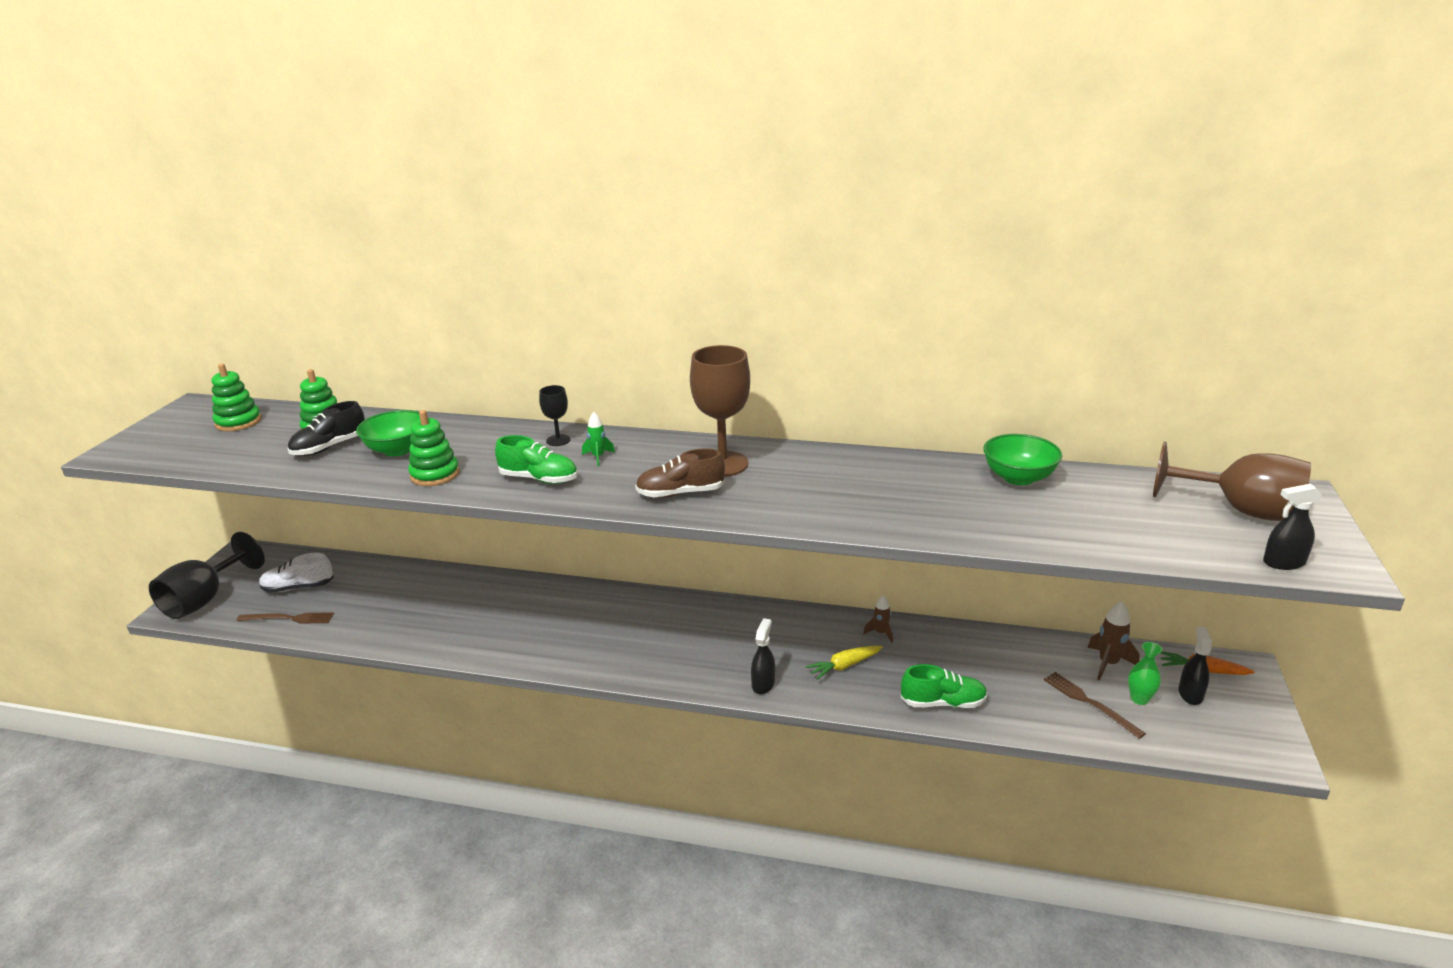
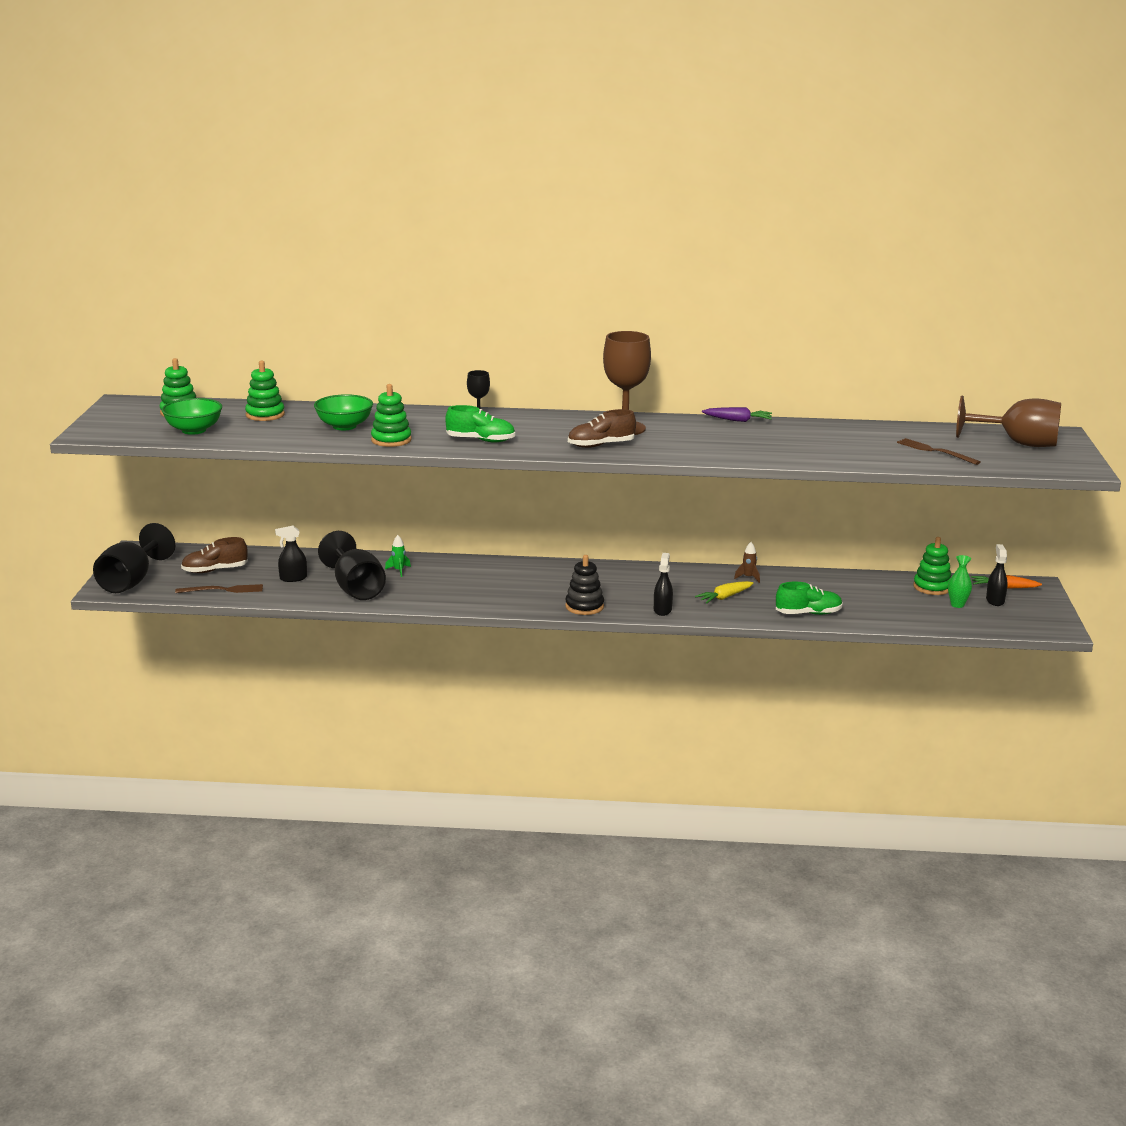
camera: 10 degrees left, 5 degrees down
(298, 587) = (215, 570): white shoe -> brown shoe
(329, 447) = (282, 426): black shoe -> none
(428, 625) = (355, 588): none -> black goblet
(598, 457) = (520, 427): green rocket -> green rocket (399, 571)
(672, 672) = (584, 606): none -> black stacking toy
(868, 455) = (738, 420): none -> purple carrot
(1018, 478) = (857, 430): green bowl -> green bowl (194, 430)
(1089, 703) = (920, 608): brown fork -> brown fork (935, 451)
(1108, 664) = (932, 587): brown rocket -> green stacking toy
(1283, 563) = (1045, 467): black spray bottle -> black spray bottle (293, 578)

